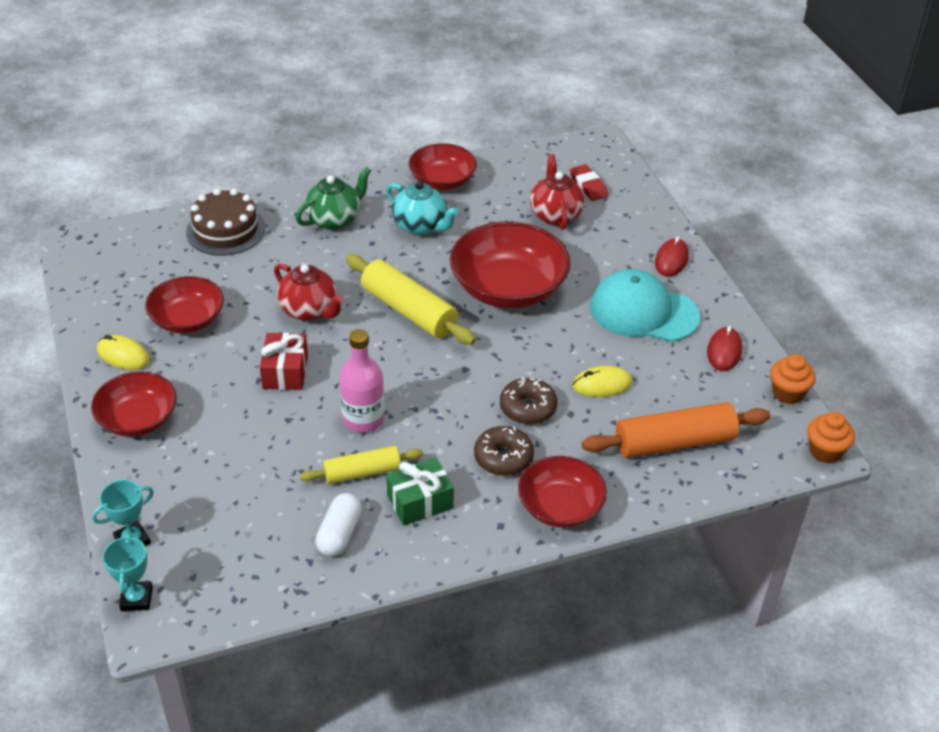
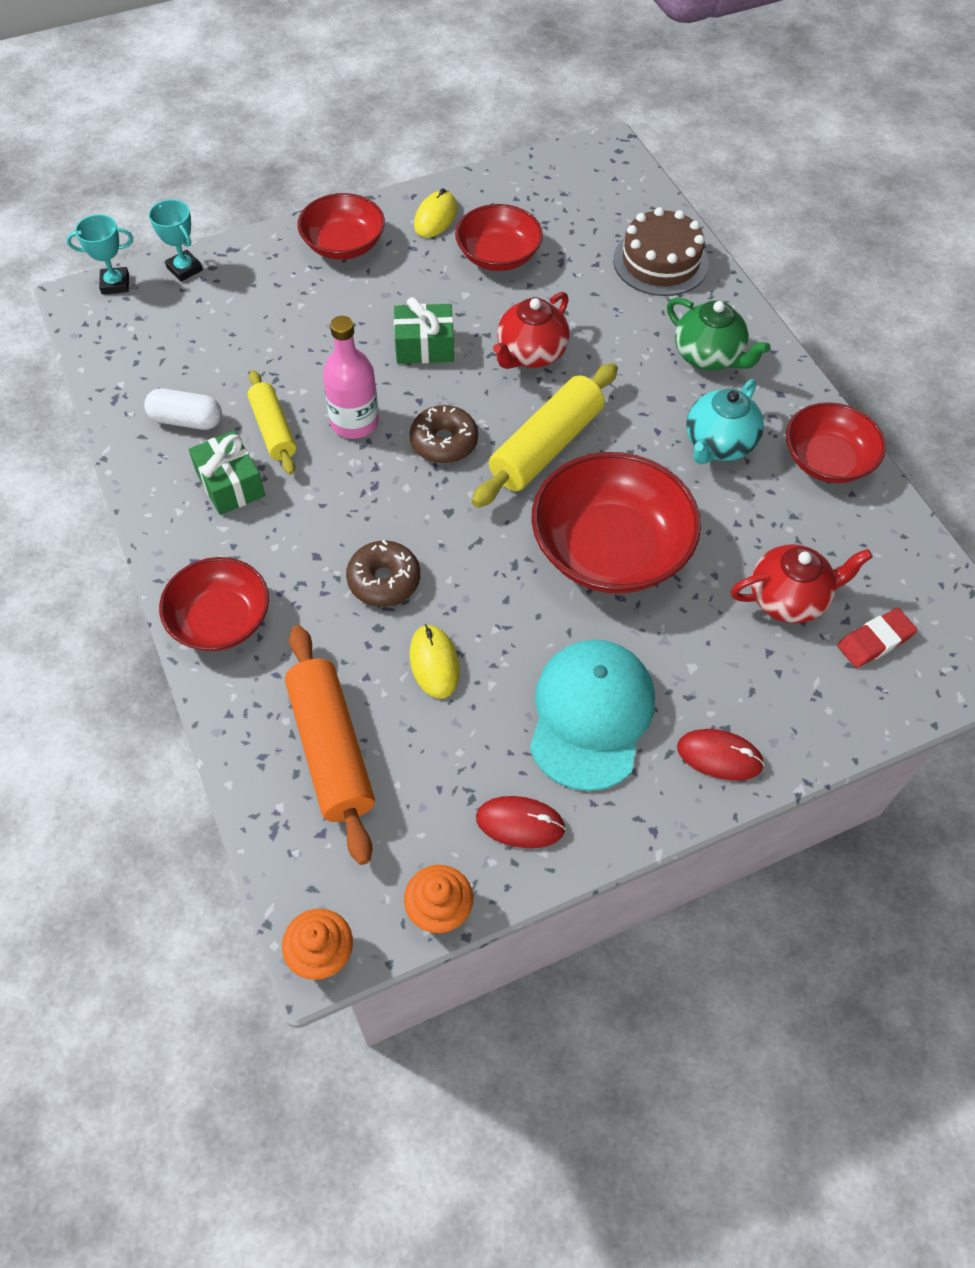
camera: 85 degrees right, 15 degrees up
(285, 372) = (424, 346): red gift -> green gift
(503, 458) = (299, 559): brown donut -> brown donut (444, 442)

